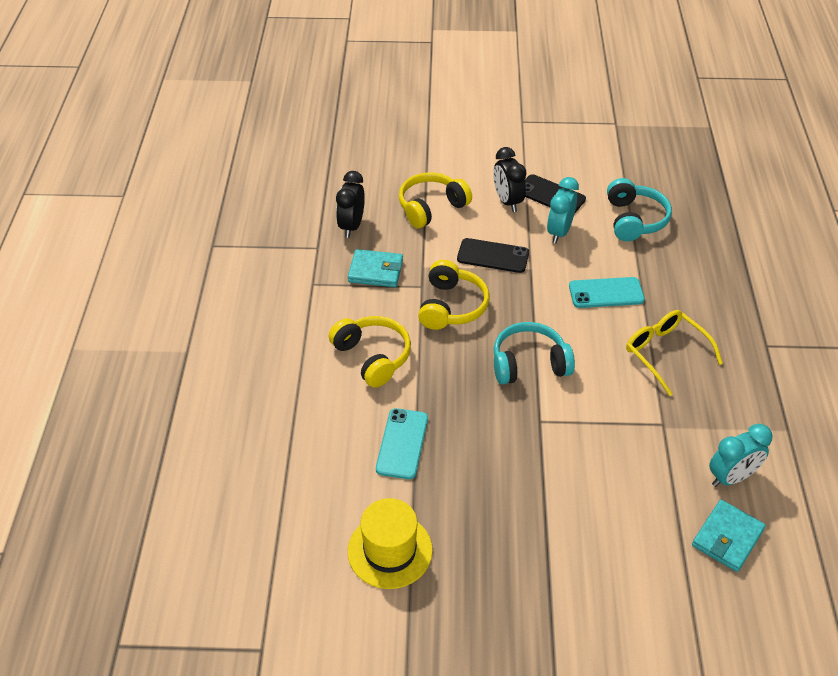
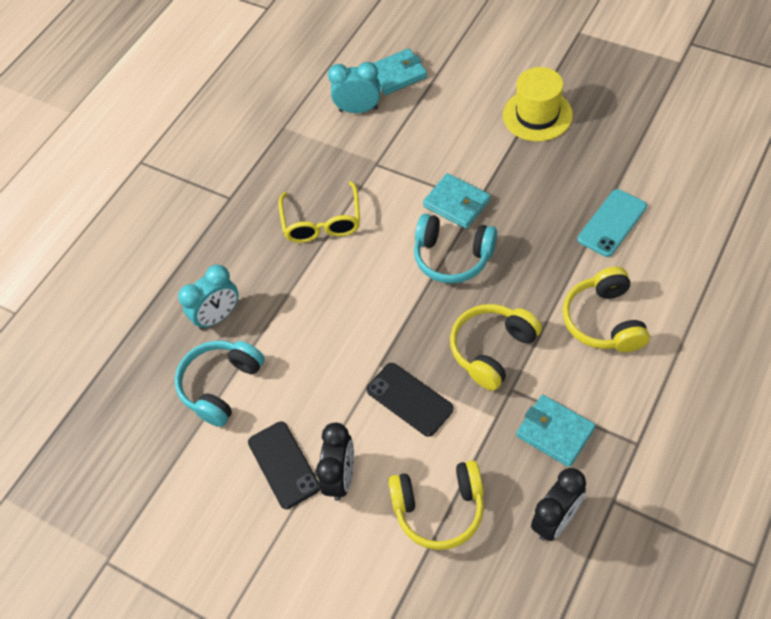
camera: 145 degrees left, 10 degrees up
(390, 550) = (659, 144): yellow hat -> yellow hat (537, 115)
(558, 412) = (456, 203): none -> turquoise wallet
(559, 232) = (314, 403): turquoise clock -> turquoise clock (218, 316)
(606, 293) = (325, 304): turquoise phone -> none

